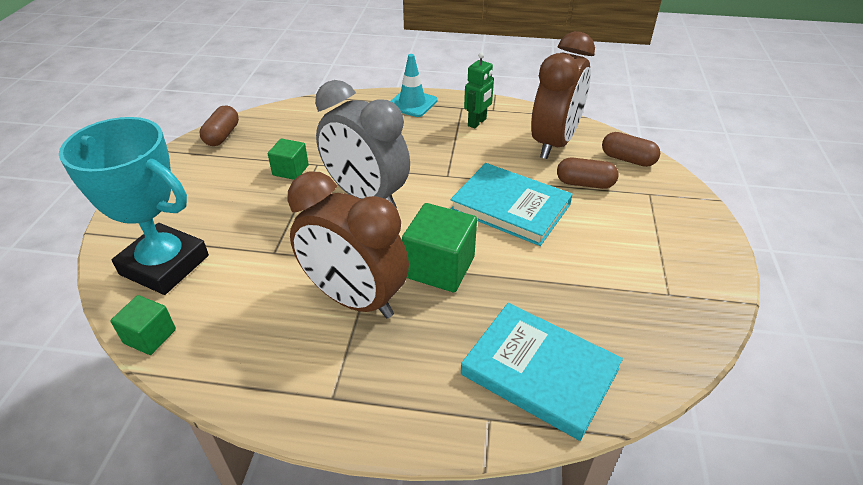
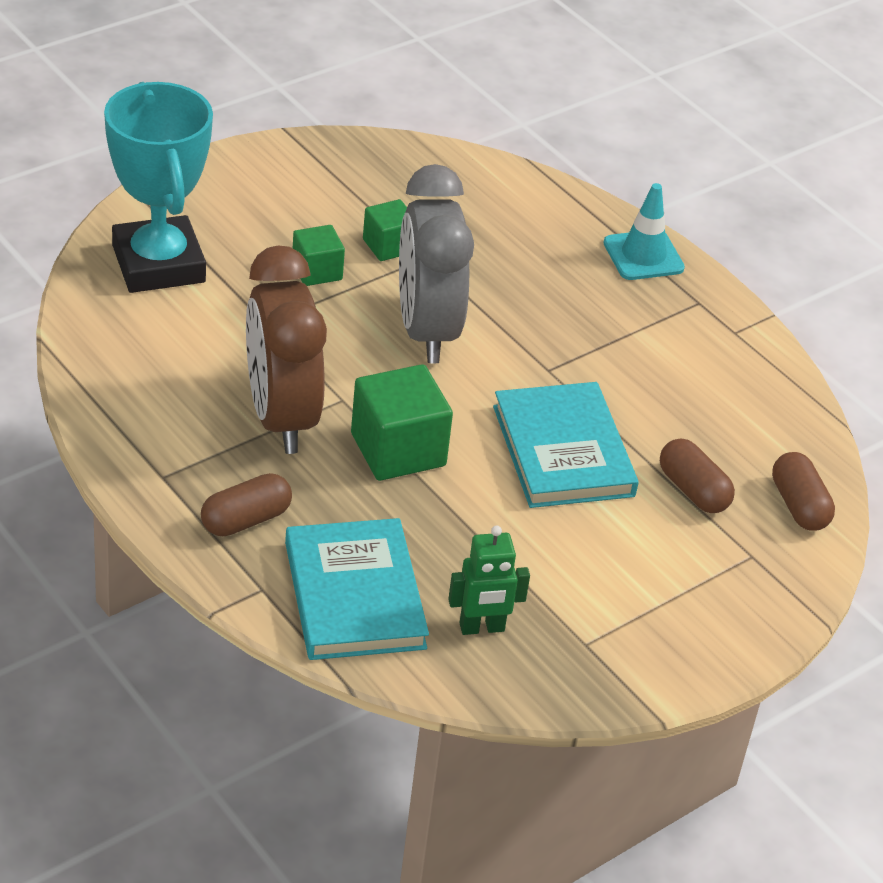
camera: 40 degrees right, 0 degrees up
(150, 336) = (82, 321): green cube -> green cube (317, 271)
(222, 135) = (369, 154): brown capsule -> brown capsule (246, 520)
(477, 122) = (686, 334): green robot -> green robot (482, 628)
(554, 143) = (740, 423): brown clock -> none

